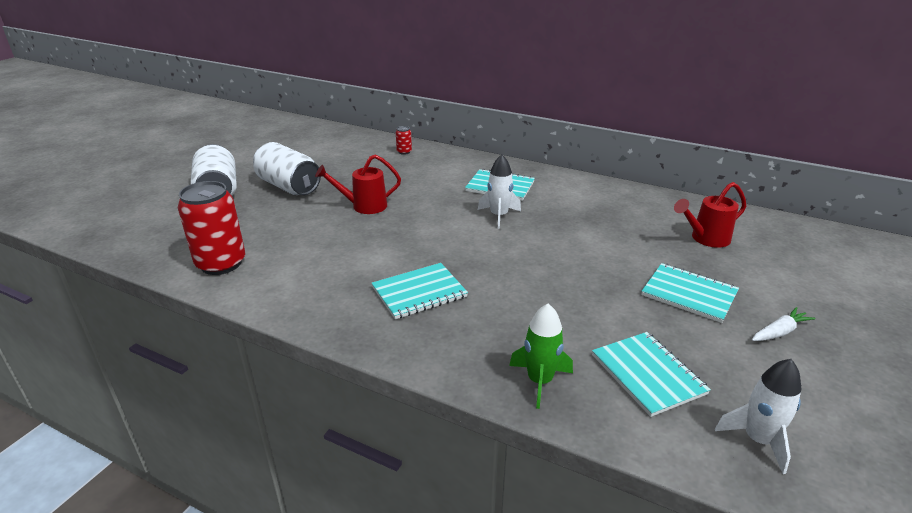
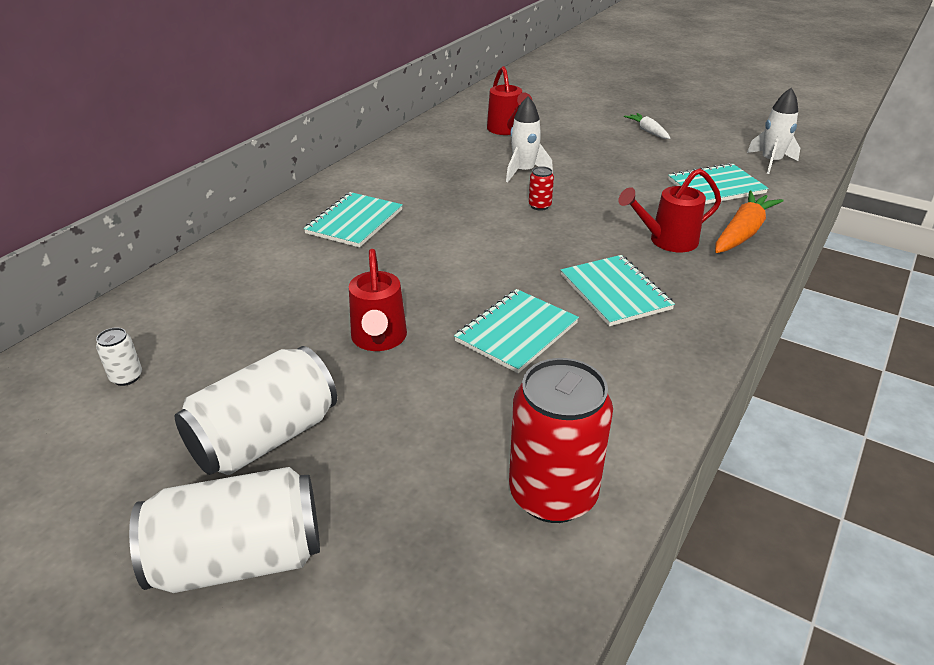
camera: 85 degrees left, 5 degrees up
(340, 152) = (126, 377): none -> white can
(404, 152) = (179, 299): red can -> red can (539, 206)
(499, 216) = (438, 229): white rocket -> white rocket (524, 172)
(508, 326) = (667, 241): none -> red watering can
(539, 381) = (742, 233): green rocket -> orange carrot
(689, 294) = (600, 153): turquoise notebook -> turquoise notebook (517, 332)

